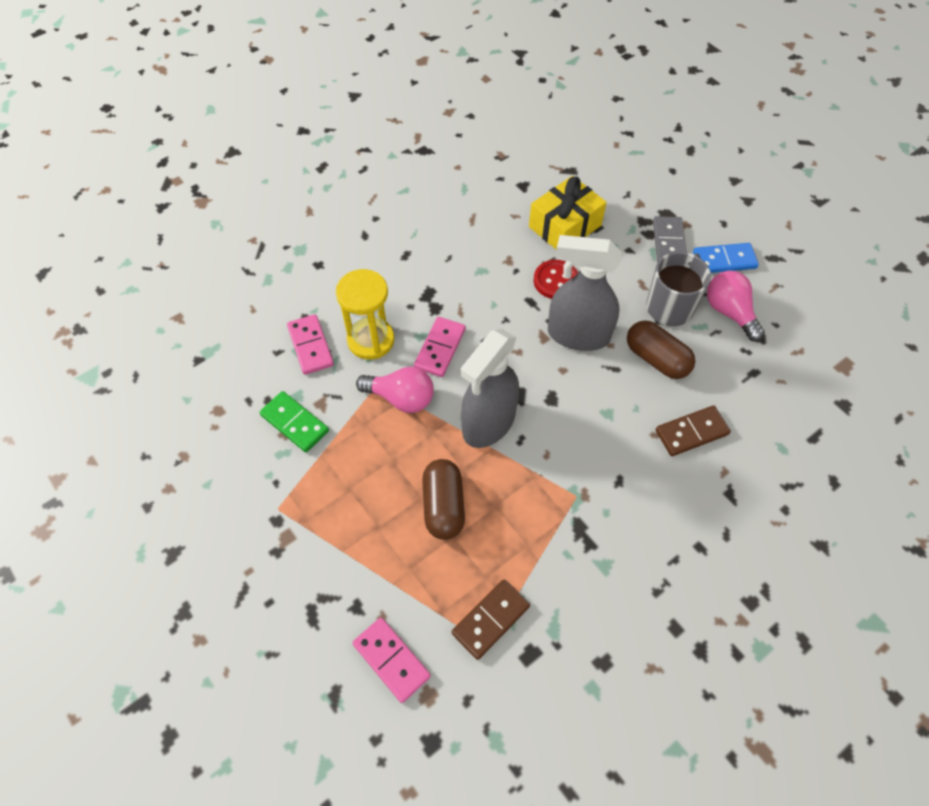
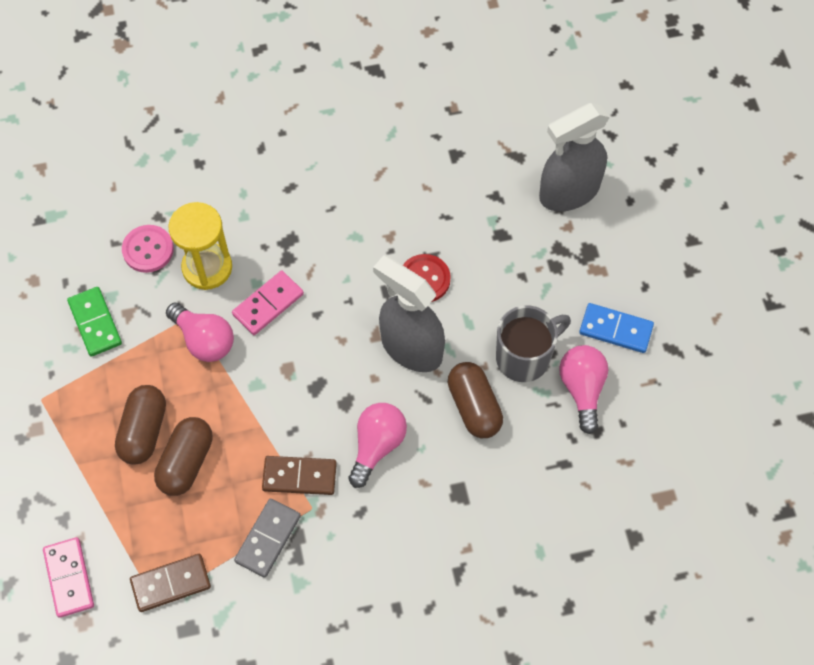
camera: 25 degrees right, 5 degrees up
(310, 346) = (148, 250): pink domino -> pink button
(389, 495) = (143, 431): none -> brown capsule
(488, 423) = (271, 401): grey spray bottle -> grey spray bottle (568, 192)
(565, 226) = (471, 221): yellow gift -> none
(599, 421) = (377, 446): none -> pink light bulb
(668, 243) = (569, 285): grey domino -> grey domino (267, 538)
(691, 432) = (460, 496): brown domino -> brown domino (299, 476)

